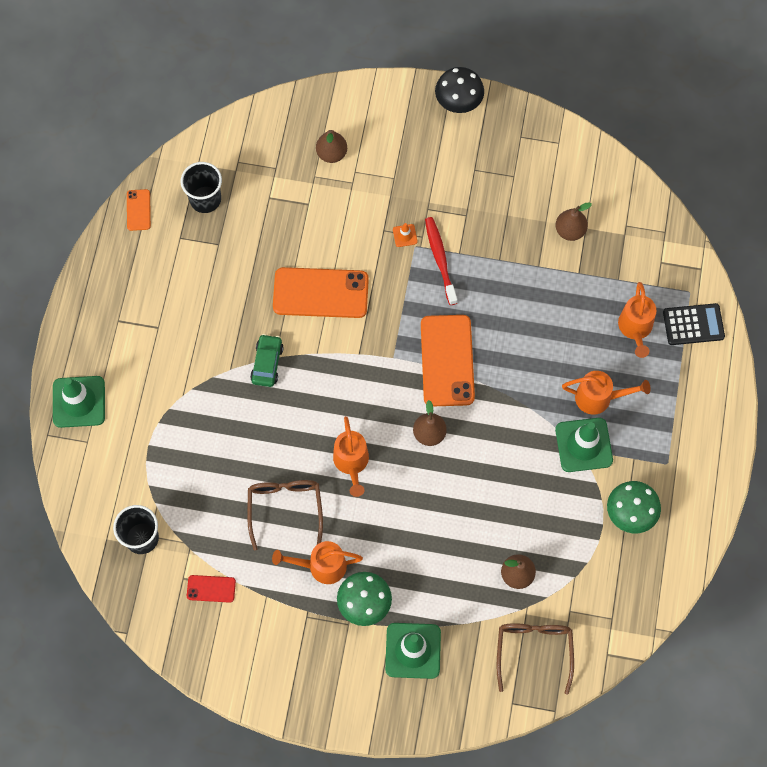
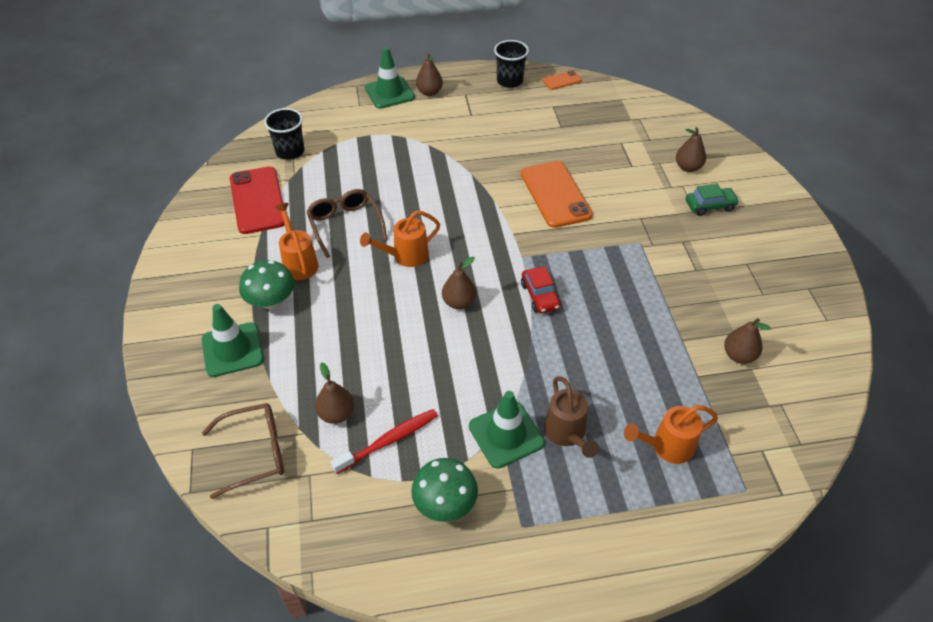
camera: 70 degrees right, 20 degrees down
(97, 358) = (429, 92): none -> brown pear
(205, 199) = (594, 110): black cup -> black cup (509, 81)
(211, 589) = (258, 200): red phone -> red phone, size x2.10
(267, 363) = (472, 180): green car -> green car (710, 206)
(285, 509) = (345, 225): brown glasses -> brown glasses turned 90 degrees counterclockwise
(405, 235) = (645, 233): orange traffic cone -> none
(440, 259) = (638, 263): red toothbrush -> red toothbrush (388, 441)
(447, 360) = (540, 296): orange phone -> red car
(458, 102) = (805, 234): black mushroom -> none
(599, 398) = (567, 434): orange watering can -> brown watering can
(693, 325) = (708, 506): black calculator -> none

